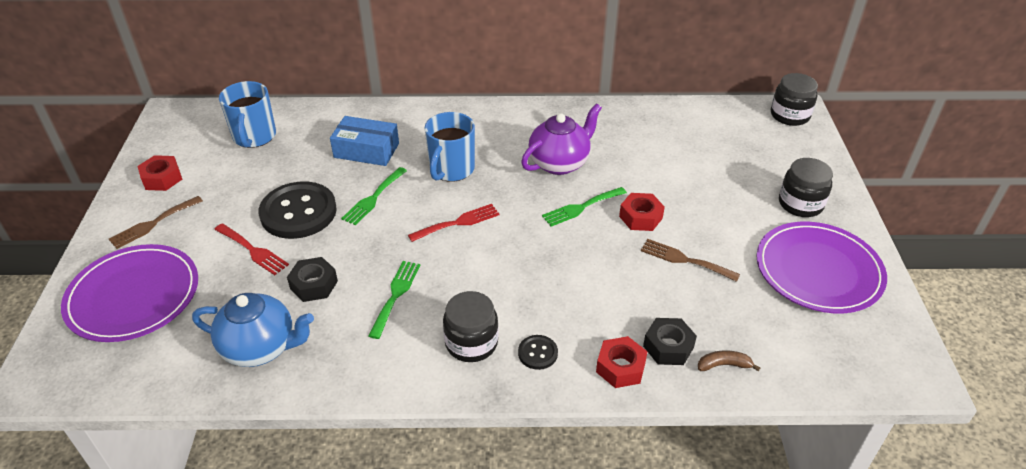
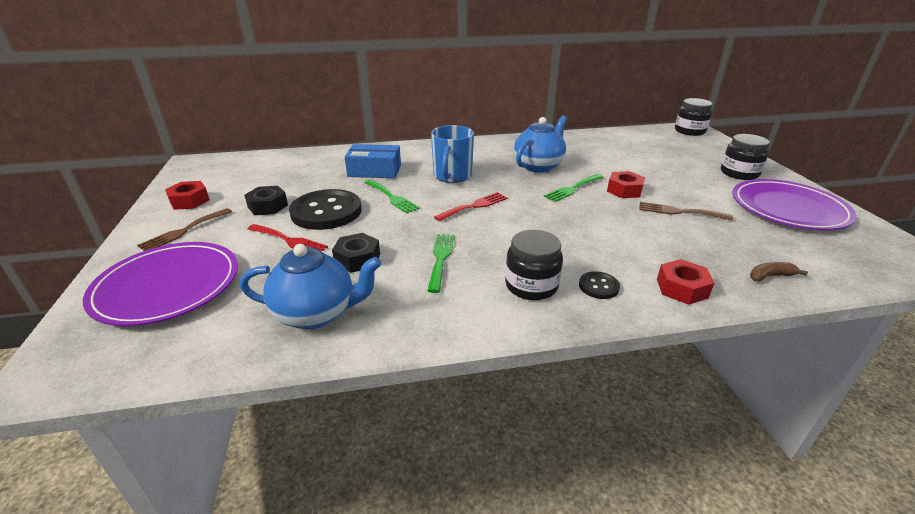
camera: 10 degrees left, 10 degrees down
(254, 137) = (272, 170): blue mug -> none
(373, 198) = (392, 197): green fork -> green fork turned 60 degrees counterclockwise
(560, 163) = (538, 166): purple teapot -> blue teapot
(668, 347) = (712, 269): black nut -> black nut (268, 206)

